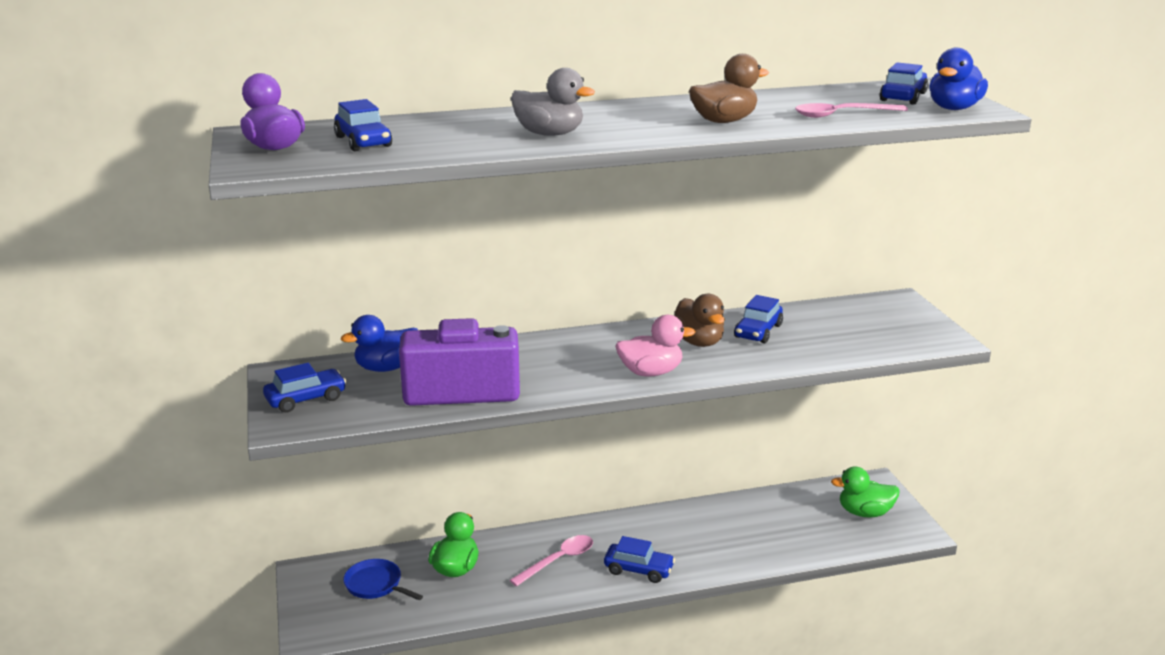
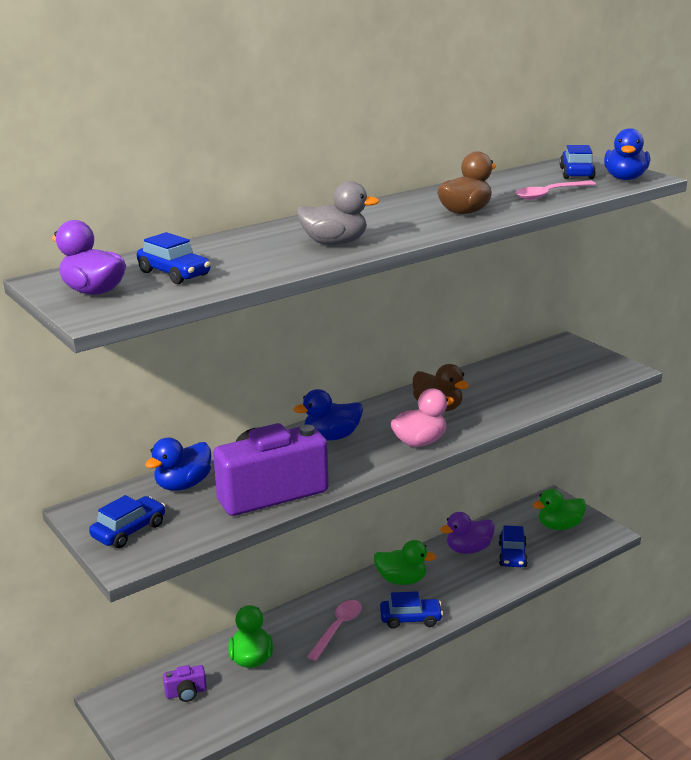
camera: 20 degrees left, 0 degrees up
(376, 585) = (186, 693): blue pan -> purple camera
(564, 350) = (332, 437): none -> blue duck
(653, 529) = (401, 580): none -> green duck
(745, 514) = (468, 549): none -> purple duck
(758, 331) = (478, 389): blue car -> blue car (512, 555)

